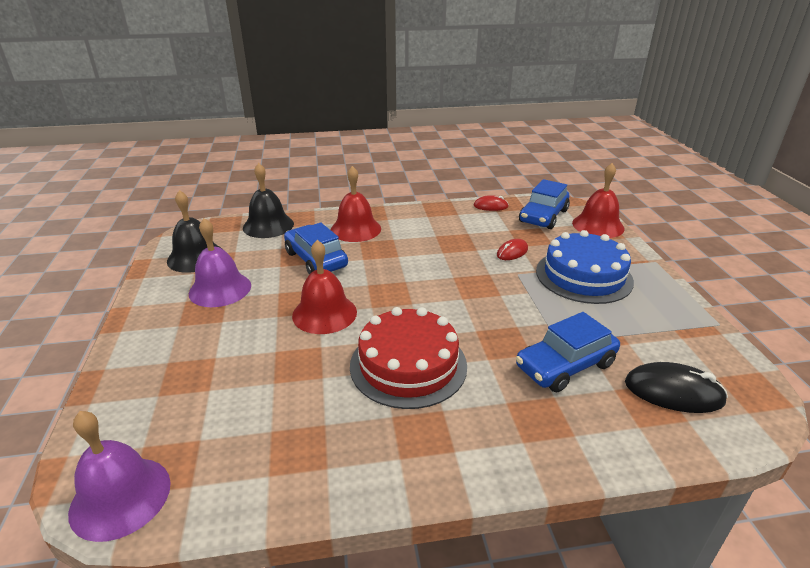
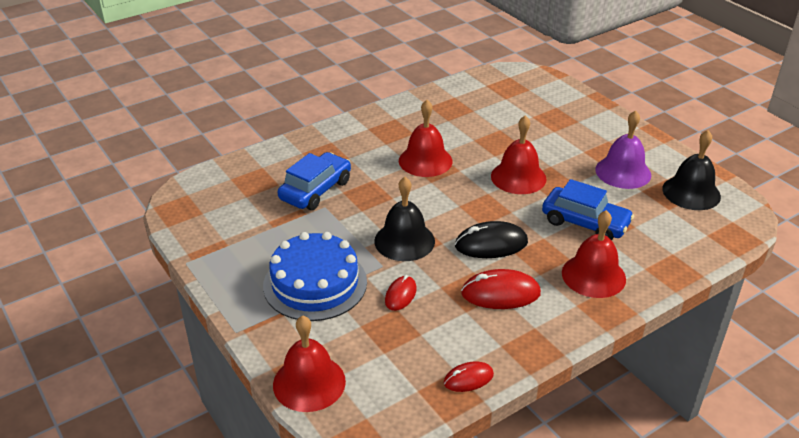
camera: 155 degrees right, 5 degrees up
(120, 497) = (511, 75): purple bell -> none
(268, 225) = (688, 250): black bell -> black bell (404, 241)
(408, 365) = (425, 161): red cake -> red bell
(434, 236) = (500, 293): none -> red mouse
(543, 216) = (387, 379): blue car -> none
(673, 392) = (237, 193): black mouse -> black mouse (491, 244)

